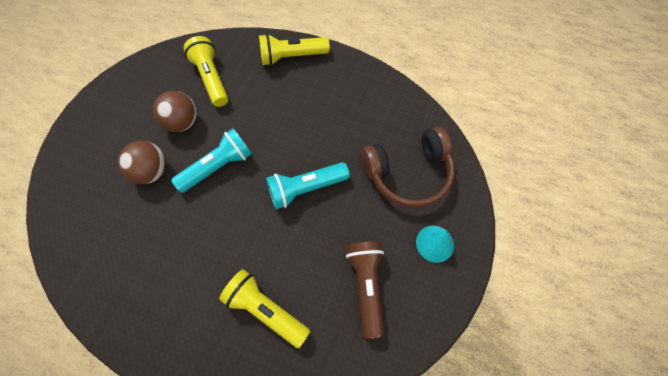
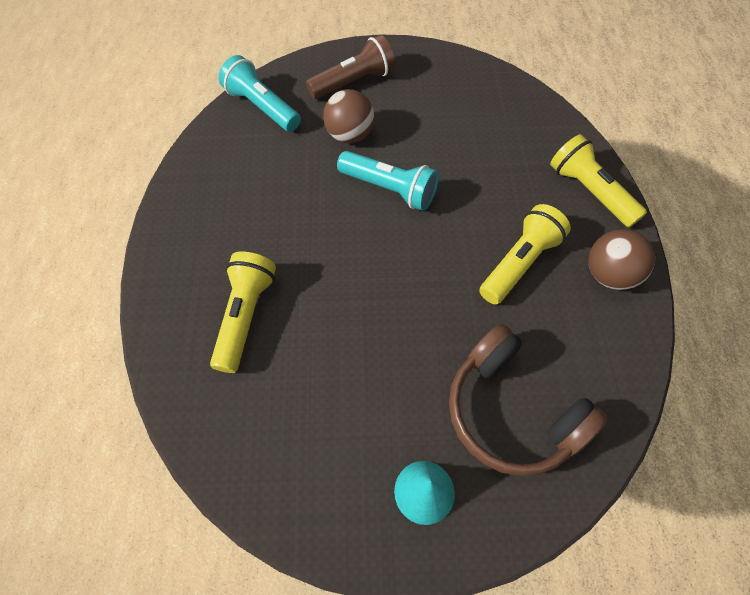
camera: 65 degrees right, 5 degrees down
(182, 122) = (423, 131): brown ball -> brown ball (608, 275)
(211, 78) = (496, 128): yellow flashlight -> yellow flashlight (519, 263)
(305, 189) = (413, 291): turquoise flashlight -> turquoise flashlight (262, 107)
(366, 285) = (321, 419): brown flashlight -> brown flashlight (354, 82)

